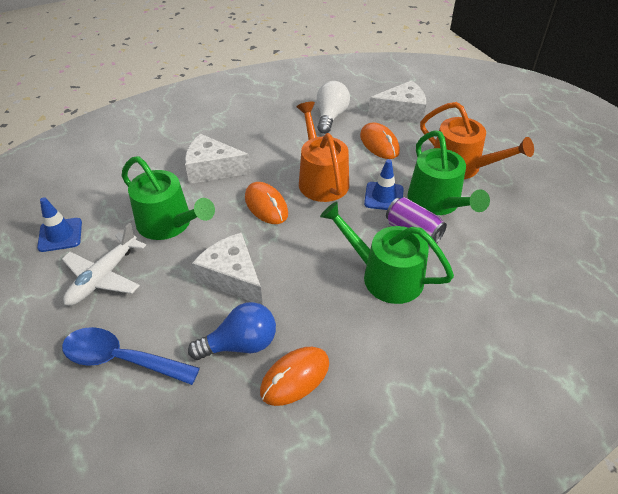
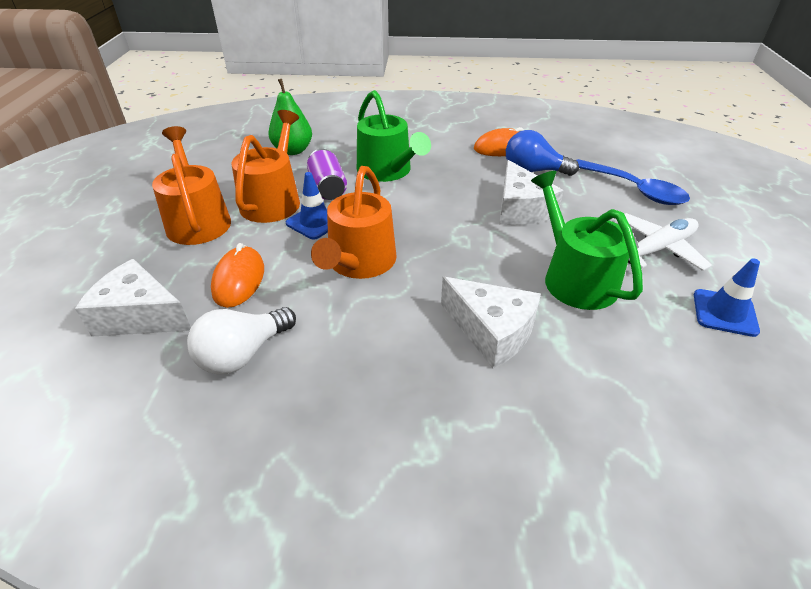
camera: 150 degrees left, 5 degrees down
(266, 205) = (447, 257): orange mouse -> none
(437, 202) = (273, 200): green watering can -> orange watering can
(501, 265) = (293, 150): none -> green pear

